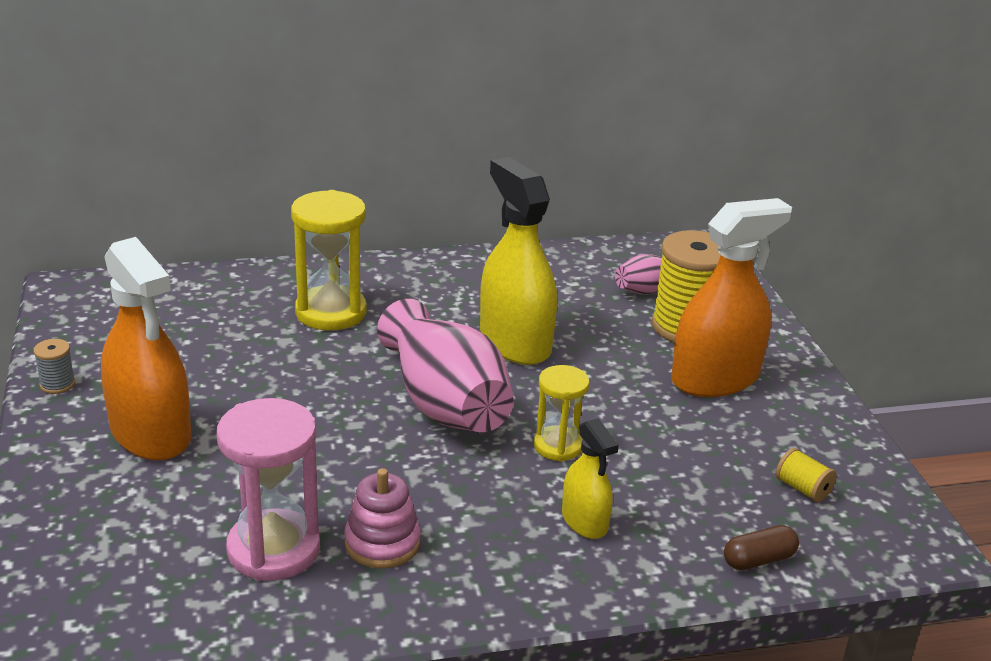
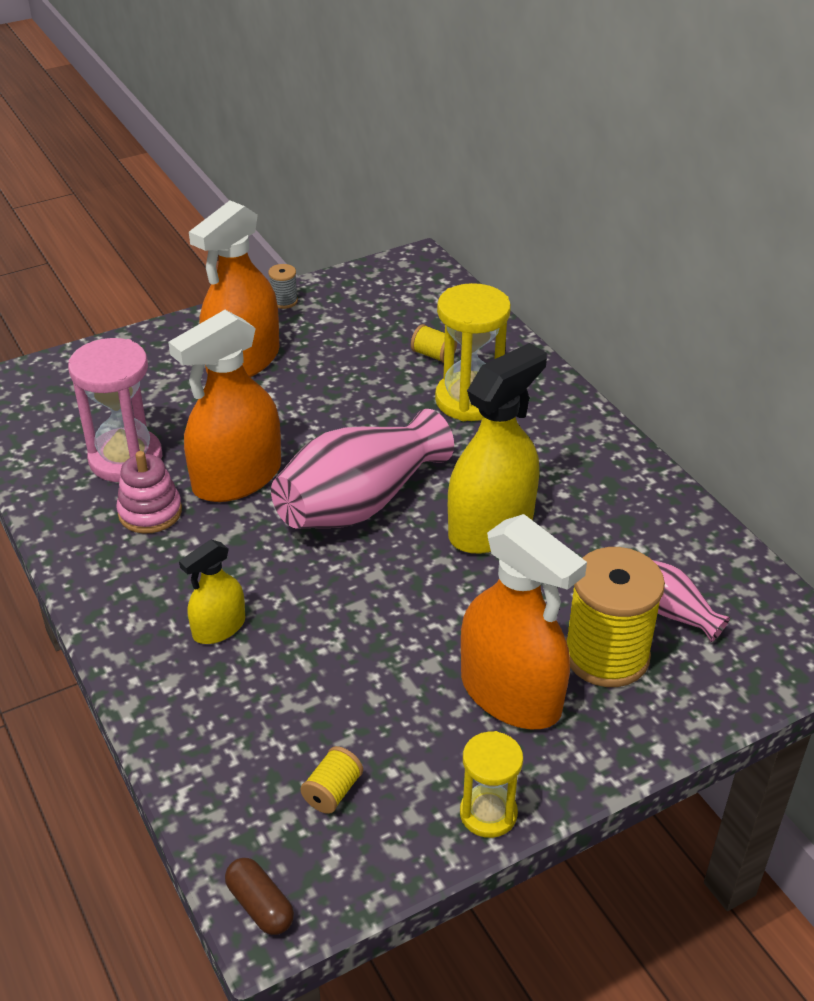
camera: 75 degrees right, 10 degrees up
(243, 315) = (433, 355): none -> yellow spool
(360, 472) = (237, 478): none -> orange spray bottle
(558, 446) = (326, 590): yellow hourglass -> yellow hourglass (488, 813)
(758, 560) = (201, 763): brown capsule -> brown capsule (260, 905)

